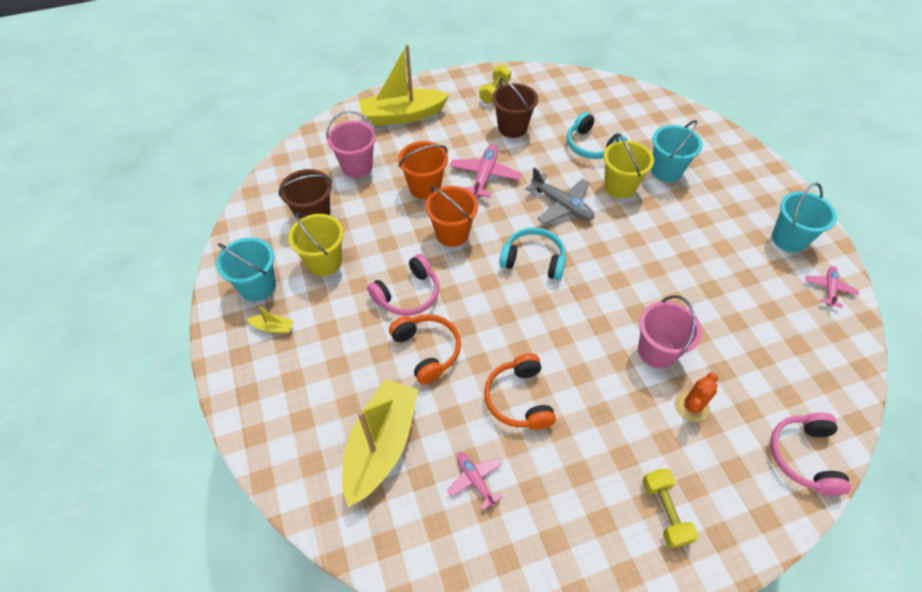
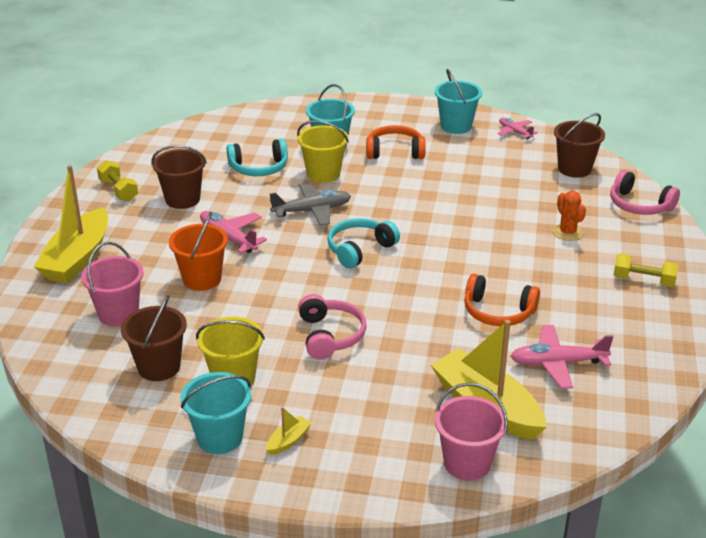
camera: 60 degrees left, 20 degrees down
(427, 350) = (406, 346): orange headphones -> orange headphones (395, 152)
(452, 233) = (281, 283): orange bucket -> none
(475, 480) = (557, 363): pink plane -> pink plane, size x1.63
(657, 351) = (507, 227): pink bucket -> pink bucket (467, 463)
(814, 367) = (574, 169): none -> brown bucket

